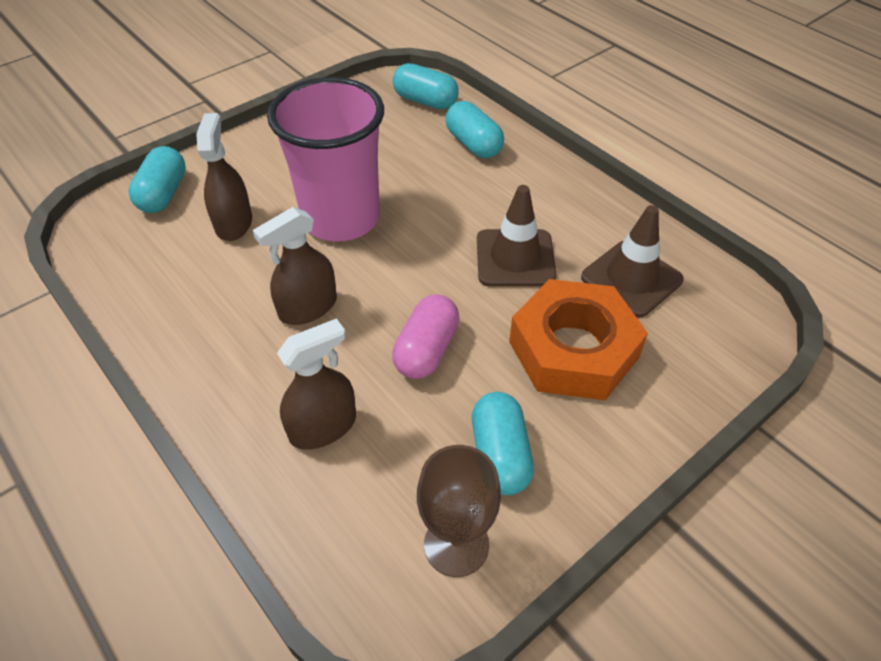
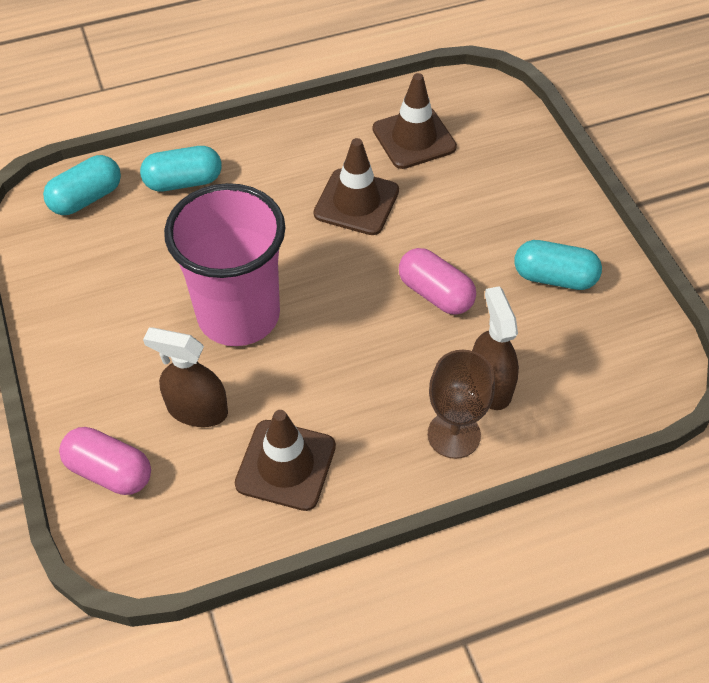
camera: 70 degrees left, 5 degrees up
(163, 194) = (109, 471): turquoise capsule -> pink capsule
(189, 293) = (285, 465): none -> brown traffic cone
(308, 307) = (349, 368): brown spray bottle -> none
(456, 545) = (620, 326): brown goblet -> brown goblet (454, 435)
(573, 350) = (472, 200): orange nut -> none

